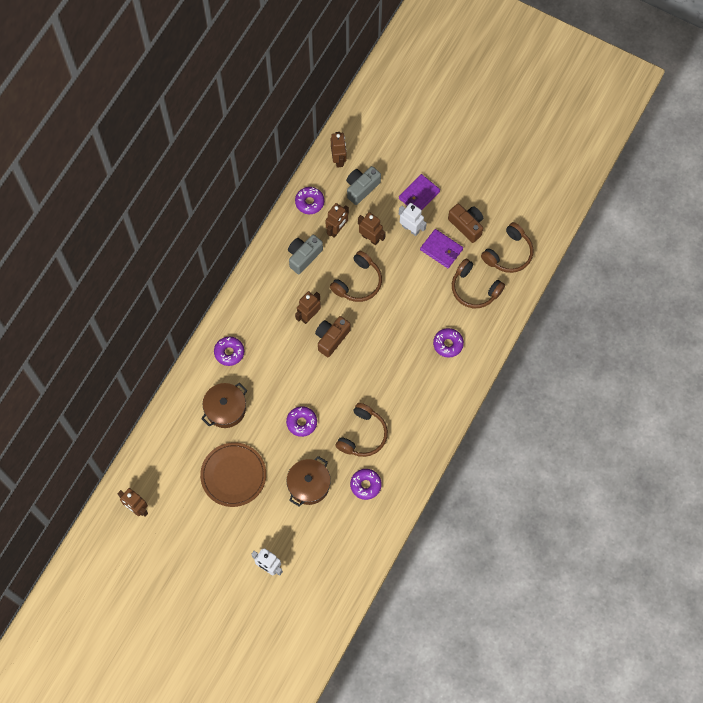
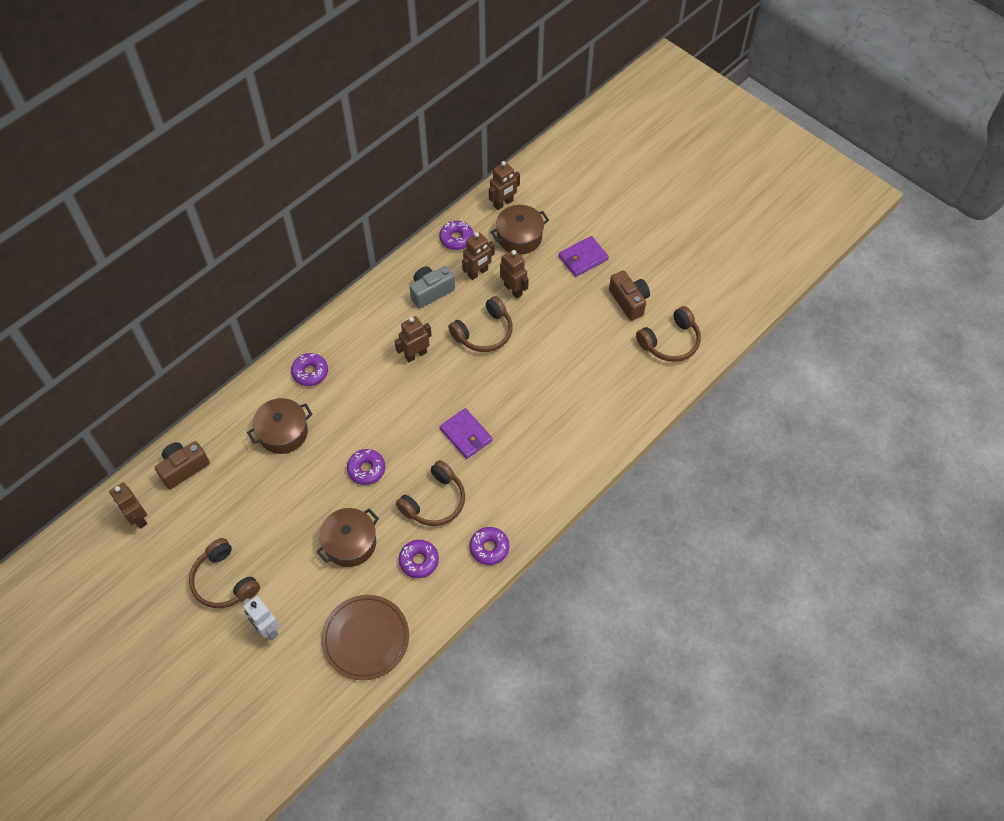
camera: 15 degrees right, 10 degrees down
(233, 475) = (264, 509): brown plate -> brown plate (366, 638)
(331, 338) = (433, 385): brown camera -> brown camera (183, 468)
(339, 159) = (503, 203): brown robot -> brown robot turned 45 degrees clockwise
(361, 188) = (519, 237): grey camera -> brown pot
(410, 229) = (563, 290): white robot -> none
(441, 249) = (591, 320): purple wallet -> purple wallet (466, 435)
(448, 344) = (569, 423): purple donut -> purple donut (489, 548)
(474, 289) = (618, 370): brown headphones -> brown headphones (224, 581)

